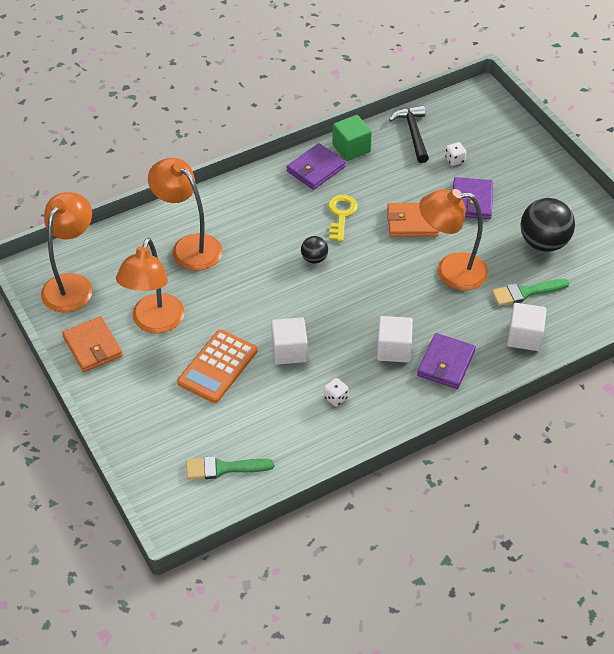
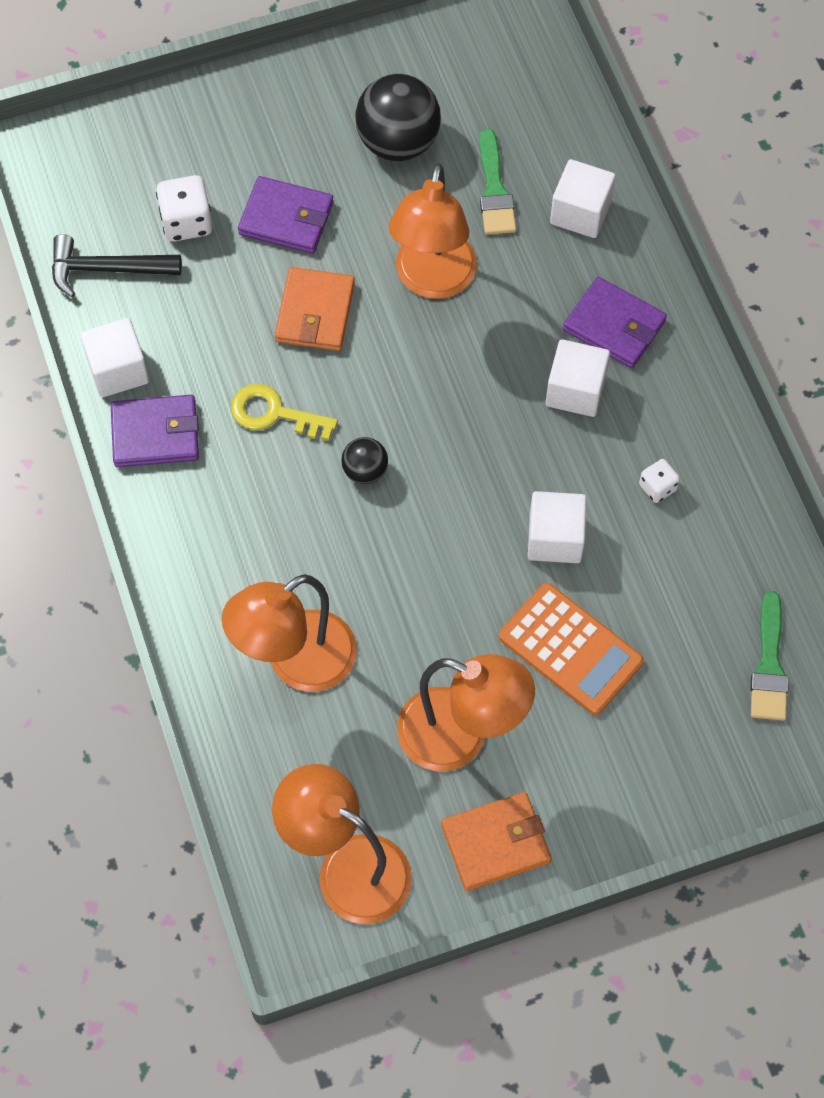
camera: 80 degrees left, 15 degrees up
(316, 169) = (155, 434): purple wallet -> purple wallet turned 60 degrees counterclockwise
(351, 148) = (118, 370): green cube -> white cube
(454, 160) = (186, 222): white dice -> white dice, size x1.68

